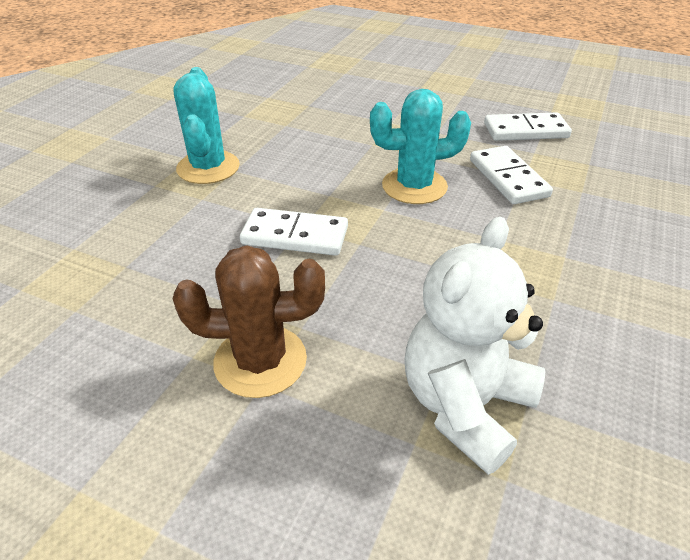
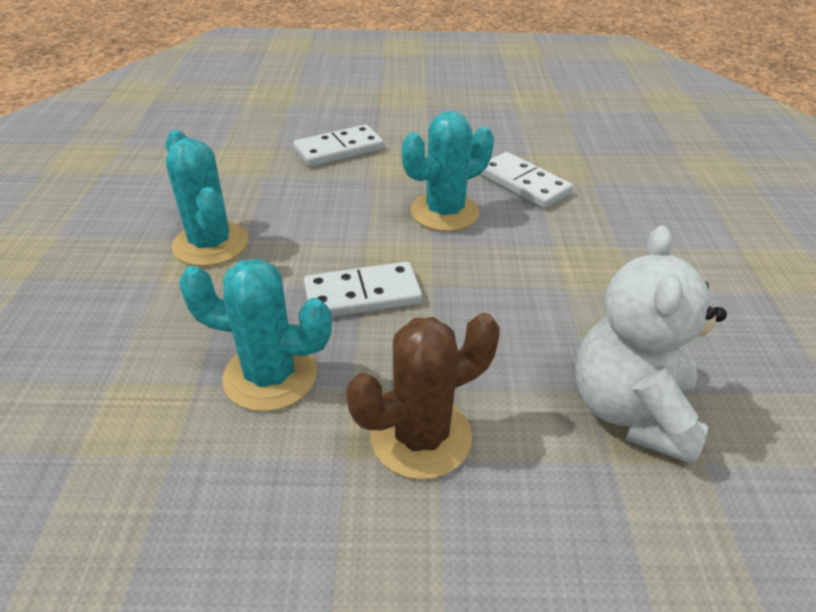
camera: 25 degrees left, 0 degrees up
(181, 277) = (270, 375): none -> turquoise cactus
(525, 130) = (507, 132): white domino -> white domino (339, 149)

